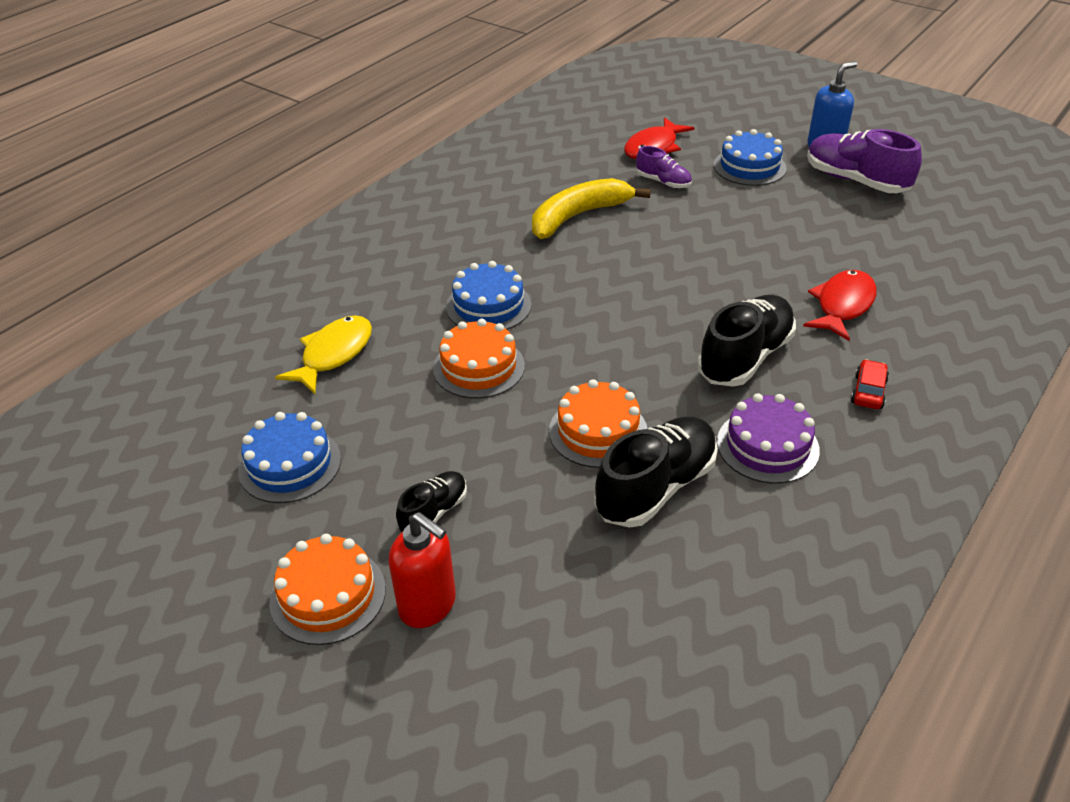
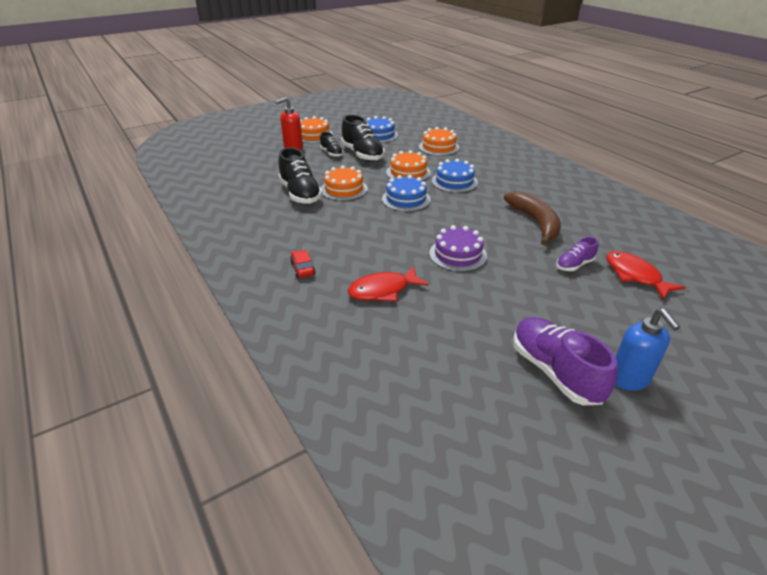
camera: 110 degrees right, 5 degrees down
(333, 354) = (439, 147): yellow fish -> orange cake
(578, 216) = (535, 222): yellow banana -> brown banana
(745, 357) = (362, 239): black shoe -> black shoe (362, 154)
(749, 166) = (594, 315): blue cake -> blue cake (406, 199)
(767, 446) = (296, 225): purple cake -> purple cake (458, 254)
(842, 305) = (383, 290): red fish -> red fish turned 105 degrees clockwise
(855, 181) = (555, 371): purple shoe -> purple shoe turned 90 degrees counterclockwise
(868, 391) = (302, 268): red car -> red car turned 150 degrees counterclockwise

